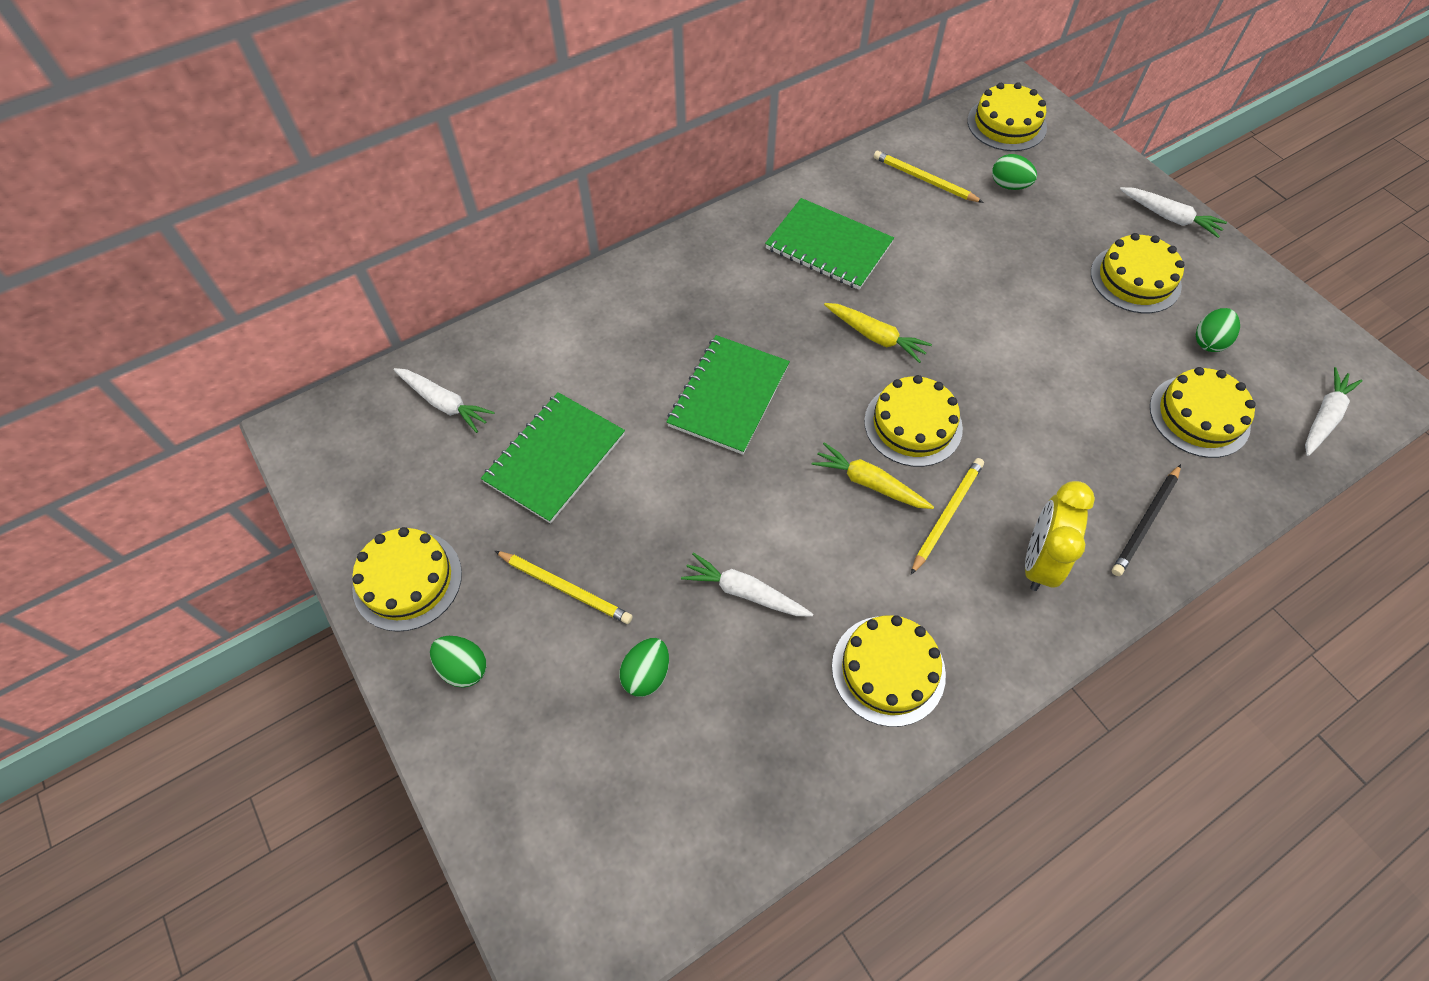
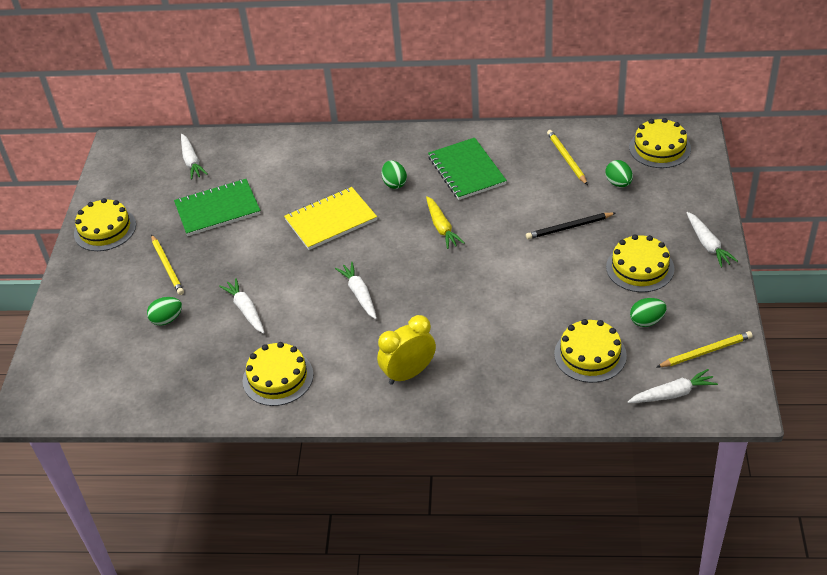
camera: 40 degrees right, 15 degrees down
(463, 667) = (94, 276): green egg -> green egg (394, 183)
(728, 396) = (331, 220): green notebook -> yellow notebook
(869, 483) = (359, 294): yellow carrot -> white carrot
(913, 424) = (414, 279): yellow cake -> none
(946, 515) = (384, 328): yellow pencil -> yellow pencil (705, 351)
(1145, 522) = (491, 387): black pencil -> black pencil (569, 227)

